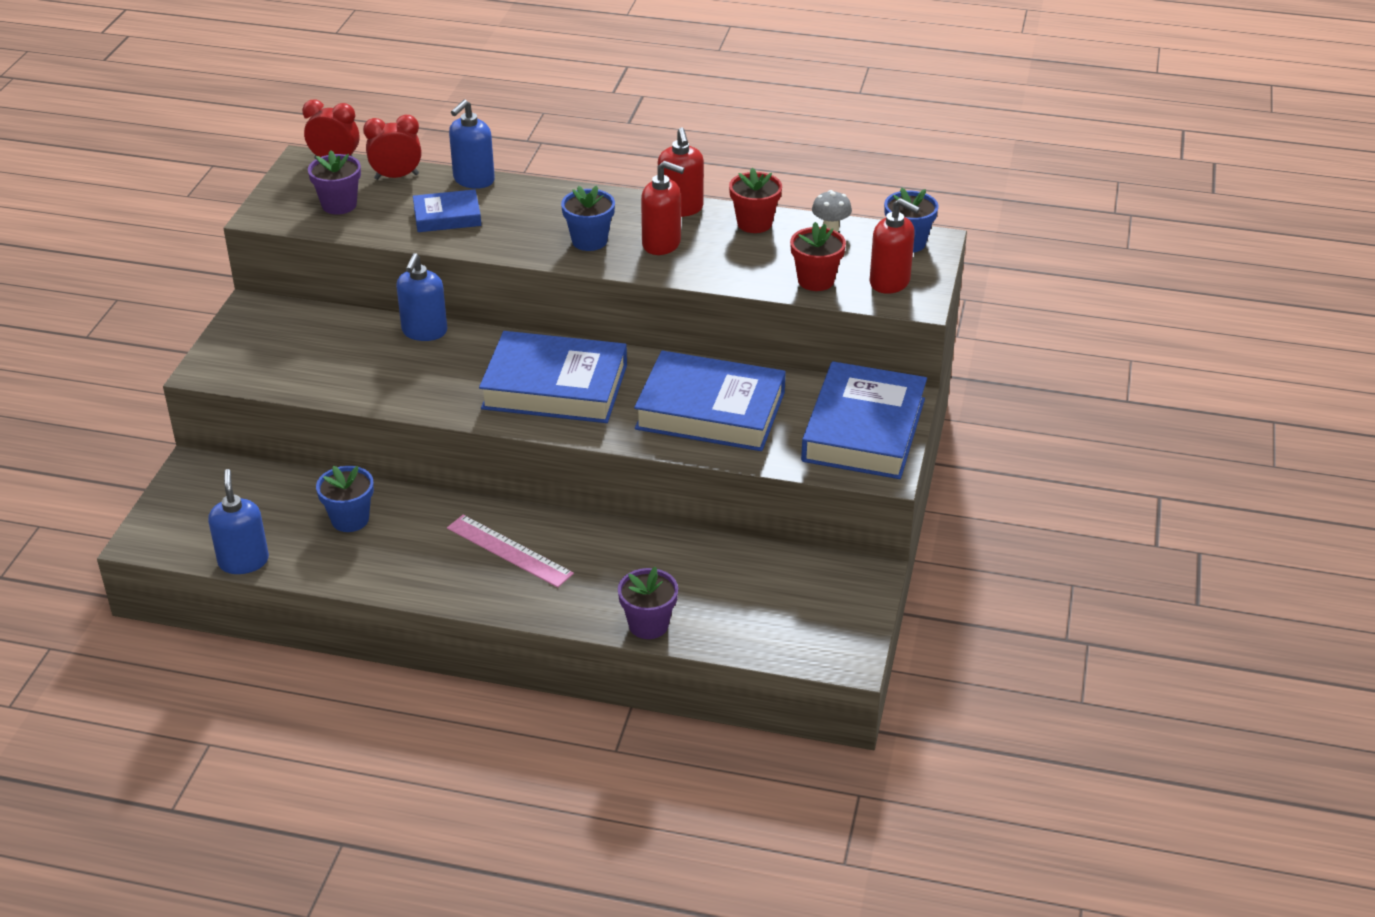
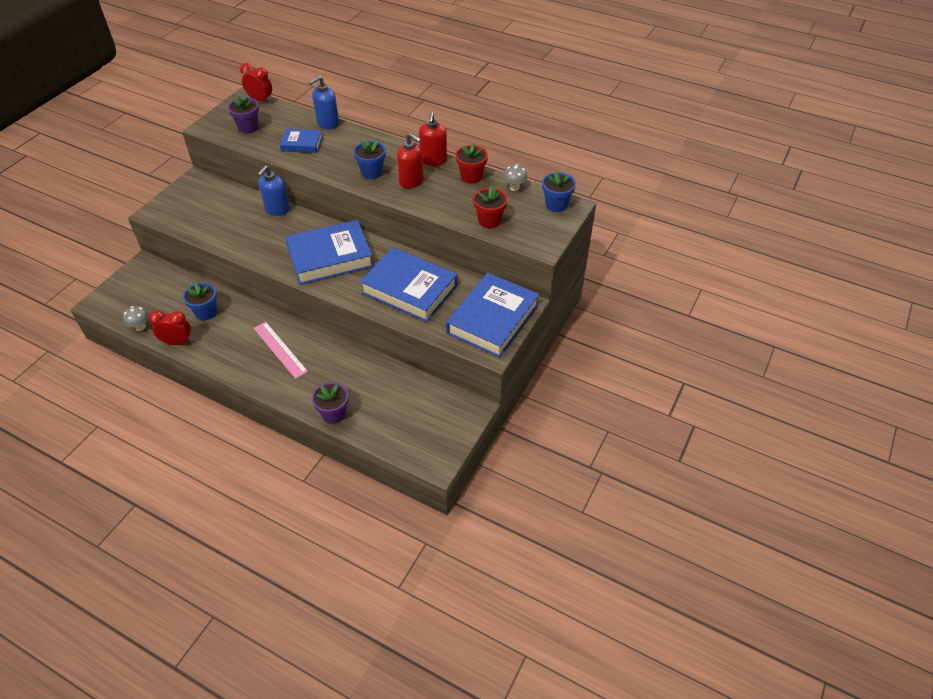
camera: 15 degrees right, 10 degrees up
(243, 561) = (140, 327): blue soap dispenser -> grey mushroom
(396, 177) = (287, 115): red clock -> red clock (177, 342)
(555, 387) = (330, 257): blue book -> blue book turned 45 degrees counterclockwise
(890, 282) = (533, 230): red soap dispenser -> none

